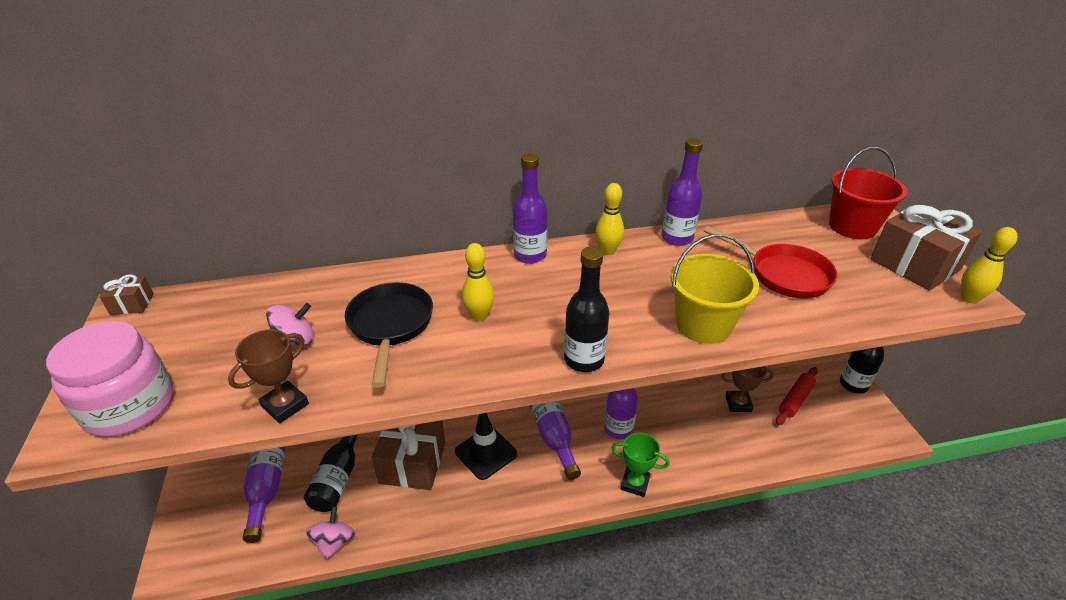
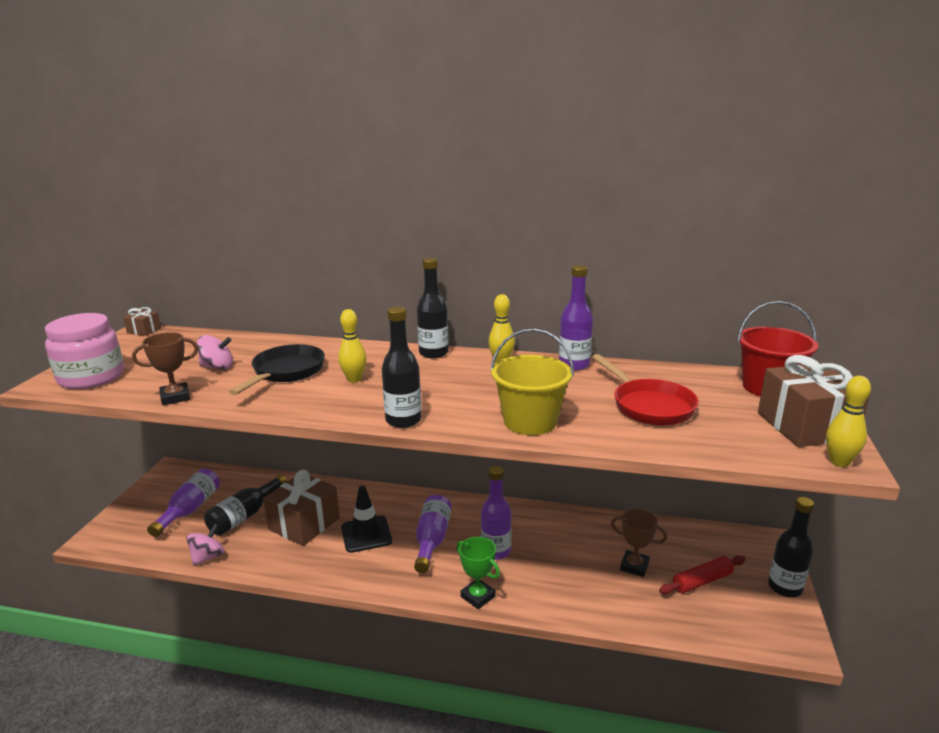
camera: 25 degrees right, 15 degrees down
(530, 255) = (433, 353): purple bottle -> black bottle

